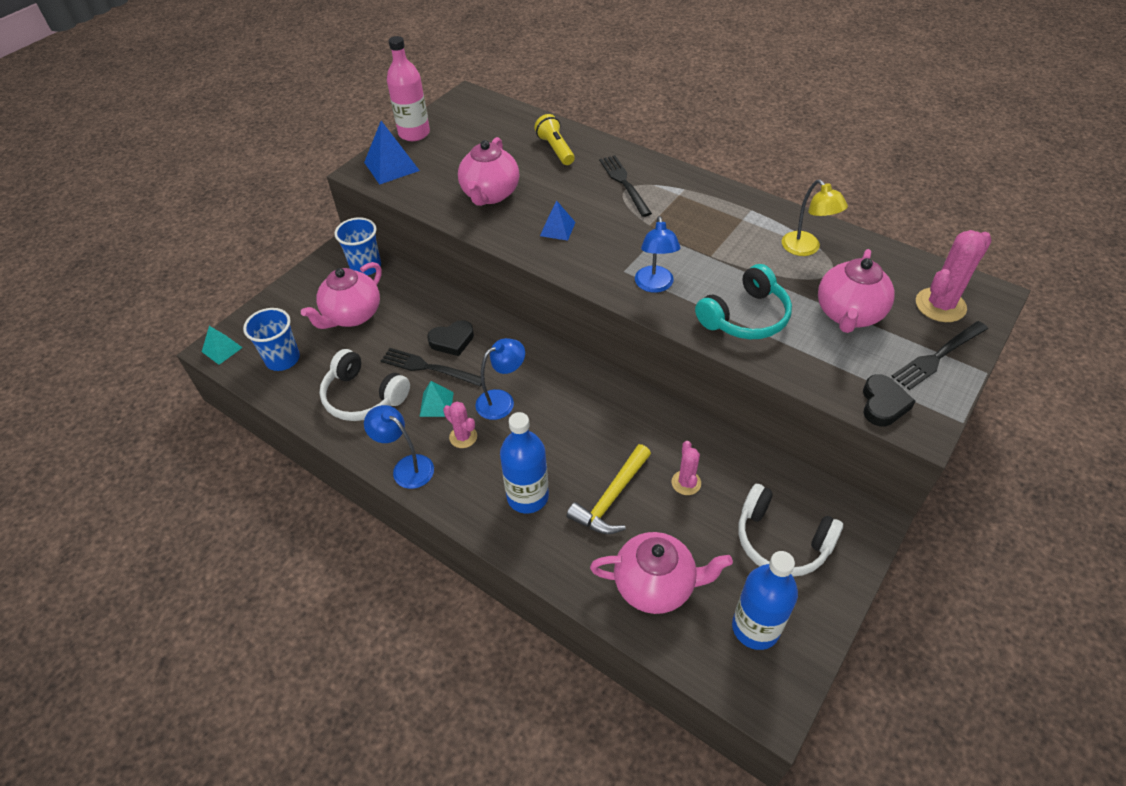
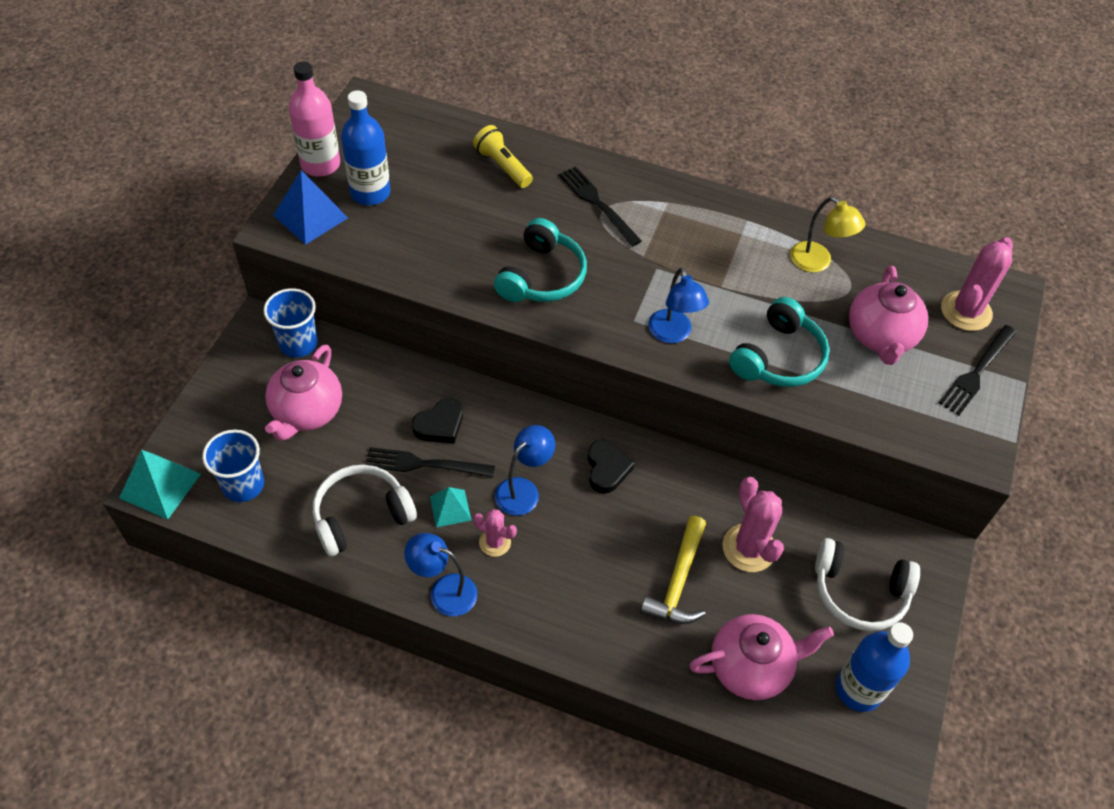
camera: 20 degrees left, 5 degrees up
(222, 349) = (160, 486): turquoise pyramid -> turquoise pyramid, size x1.61
(363, 397) = (361, 515): white headphones -> white headphones turned 135 degrees clockwise
(490, 194) = (447, 240): pink teapot -> none
(527, 496) = (589, 598): blue bottle -> blue bottle (370, 192)
(557, 229) = (542, 276): blue pyramid -> turquoise headphones
(686, 483) = (749, 548): pink cactus -> pink cactus, size x1.71
(883, 404) = (938, 436): black heart -> black heart (607, 469)

